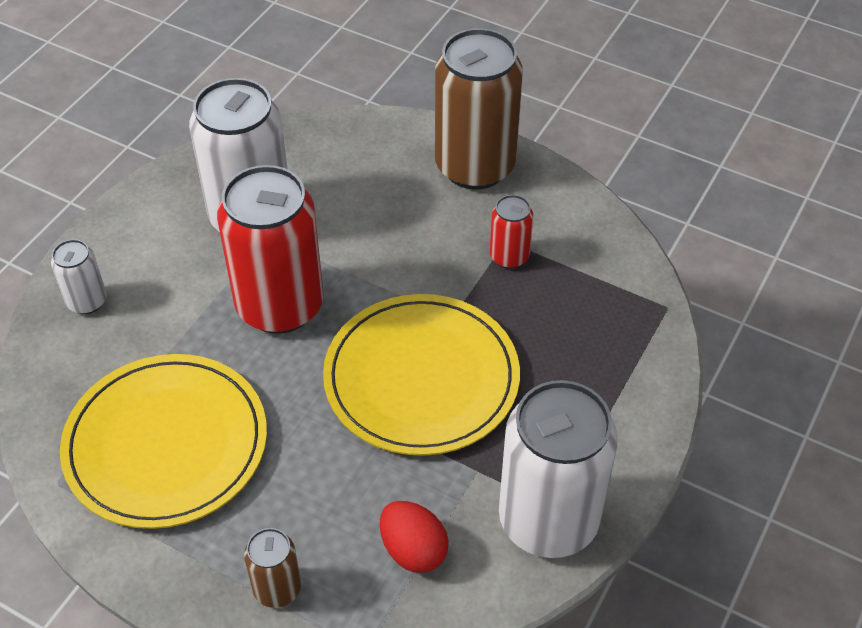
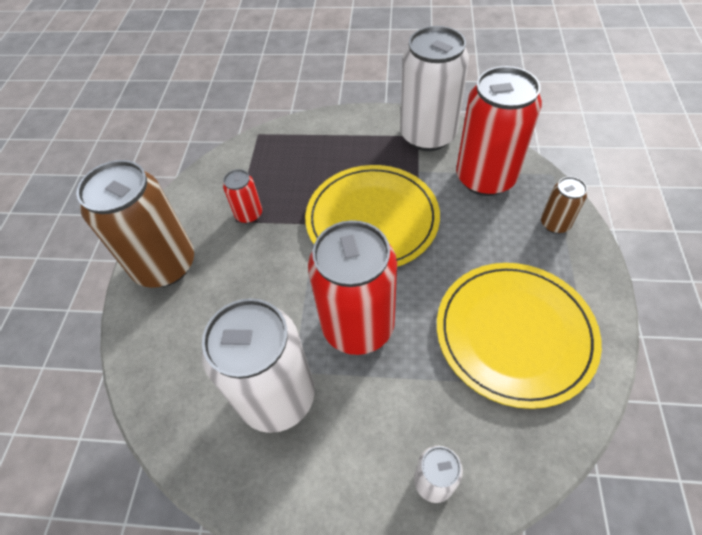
camera: 110 degrees left, 5 degrees up
(413, 550) = (485, 178): red egg -> red can

